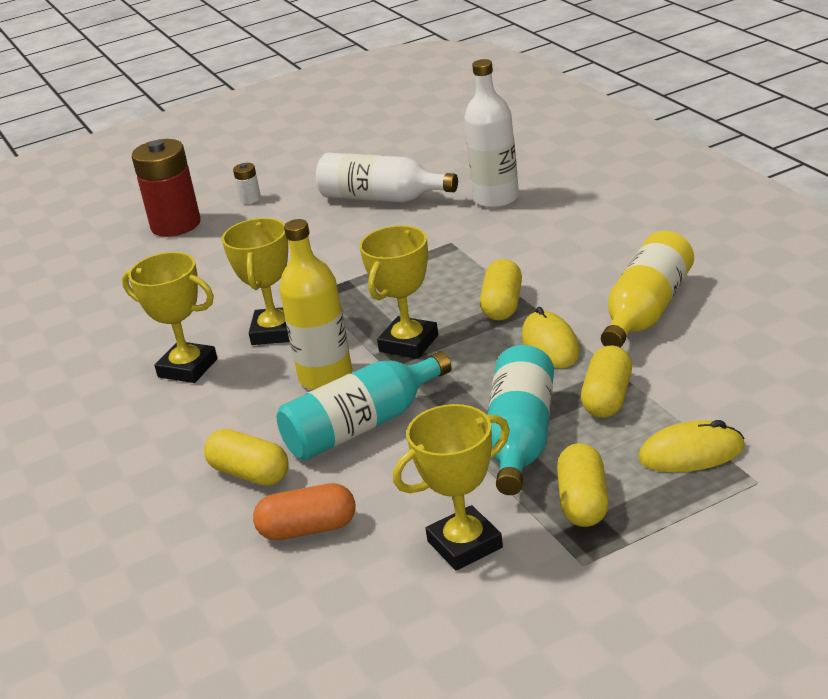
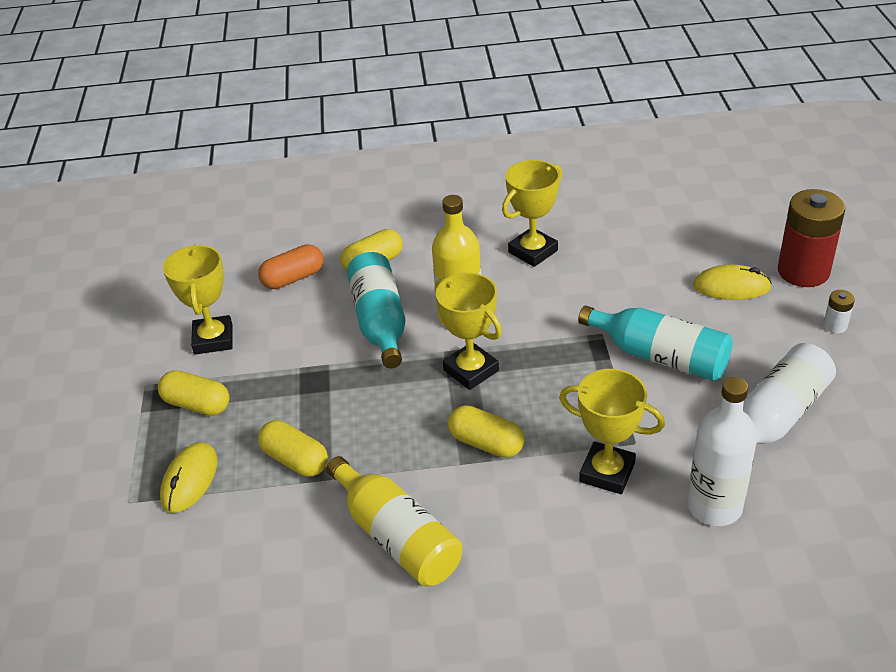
camera: 110 degrees right, 10 degrees up
(275, 332) = (551, 302): yellow trophy -> yellow trophy (607, 472)
(308, 529) = (293, 278): orange capsule -> orange capsule turned 45 degrees clockwise
(521, 438) = (291, 396): turquoise bottle -> turquoise bottle (660, 356)
(550, 344) = (398, 453): yellow mouse -> yellow mouse (731, 287)

